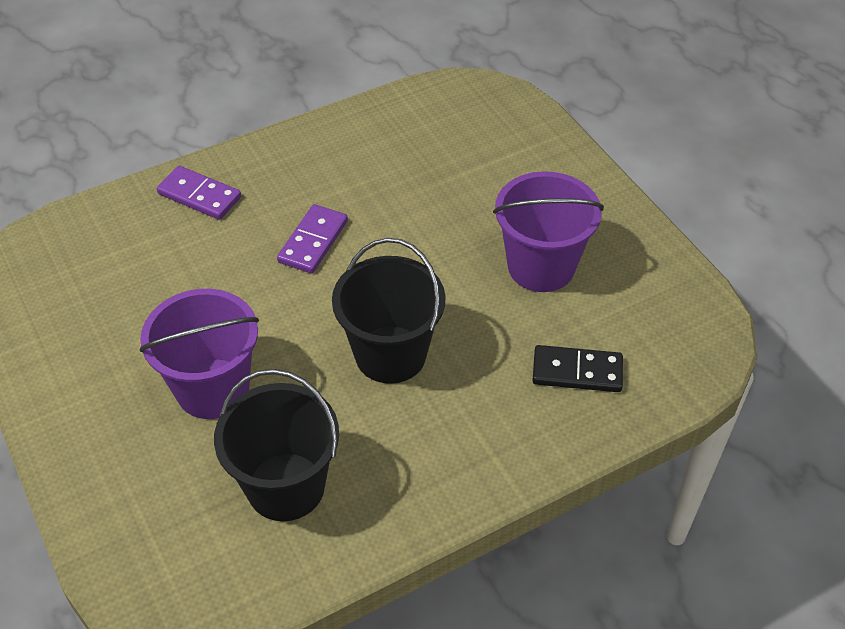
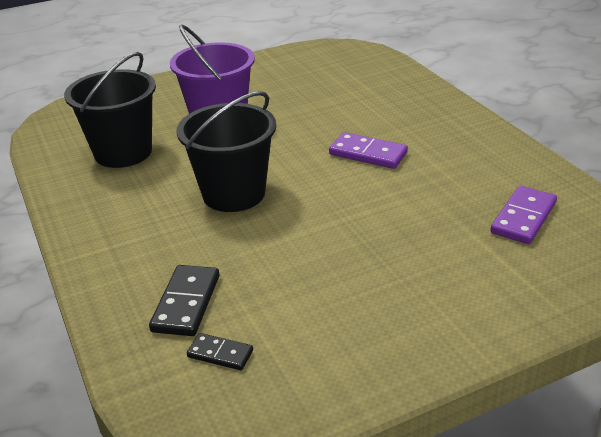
camera: 95 degrees right, 15 degrees down
(199, 195) = (419, 103): purple domino -> purple domino (523, 218)
(541, 266) = (334, 286): purple bucket -> none
(638, 338) = (220, 354): none -> black domino

